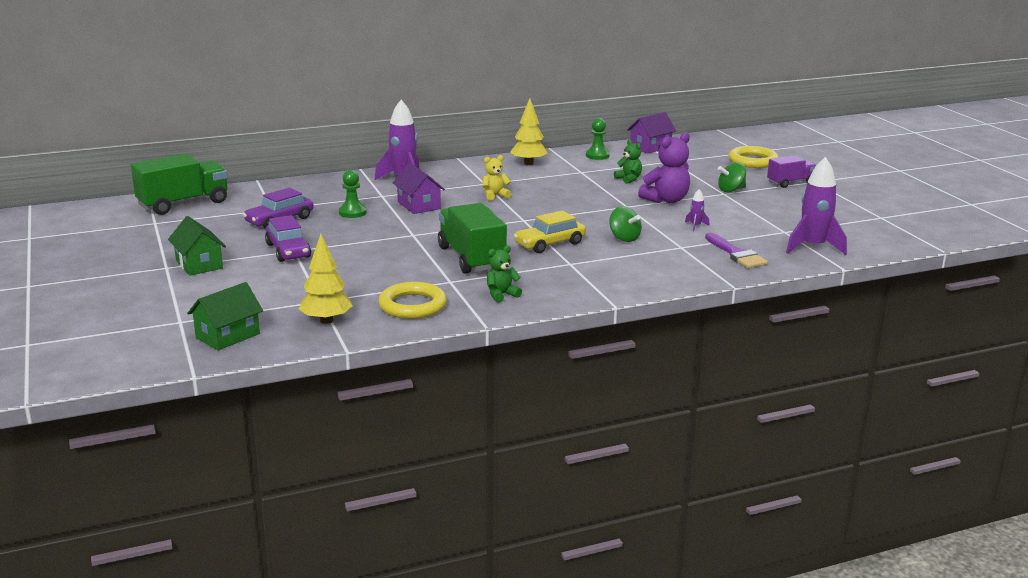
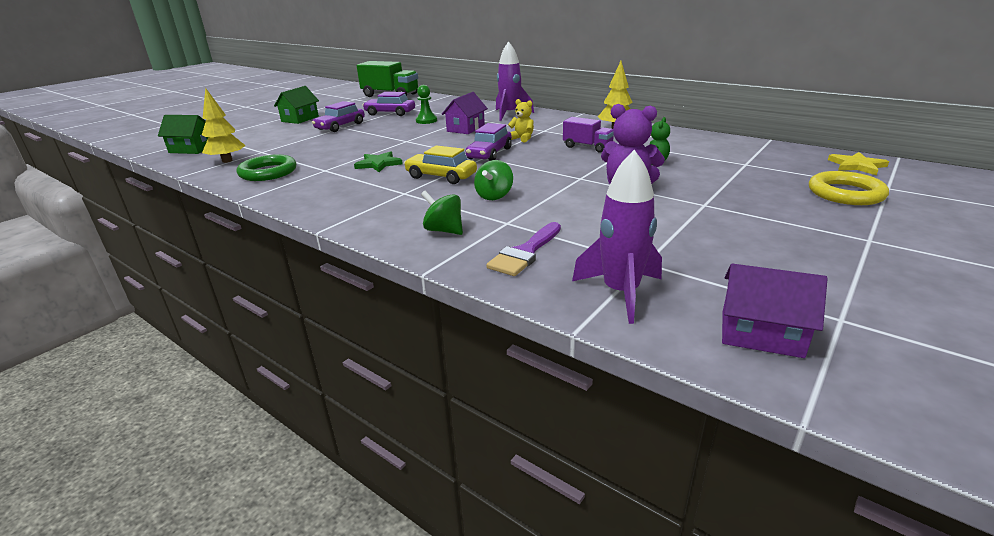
camera: 60 degrees right, 5 degrees up
(412, 306) = (268, 172): yellow ring -> green ring
(471, 258) = (378, 164): green truck -> green star
(501, 295) = (309, 189): green teddy bear -> none
(517, 216) = (489, 153): none -> purple car
(597, 156) = (687, 140): green pawn -> none
(650, 147) = (761, 149): purple house -> purple house (761, 334)
(695, 226) = (578, 215): purple rocket -> none
(716, 142) = (856, 165): none -> yellow star
(731, 190) = (722, 205): green spinning top -> green spinning top (444, 230)
(790, 182) = (826, 227): purple truck -> purple truck (587, 147)

